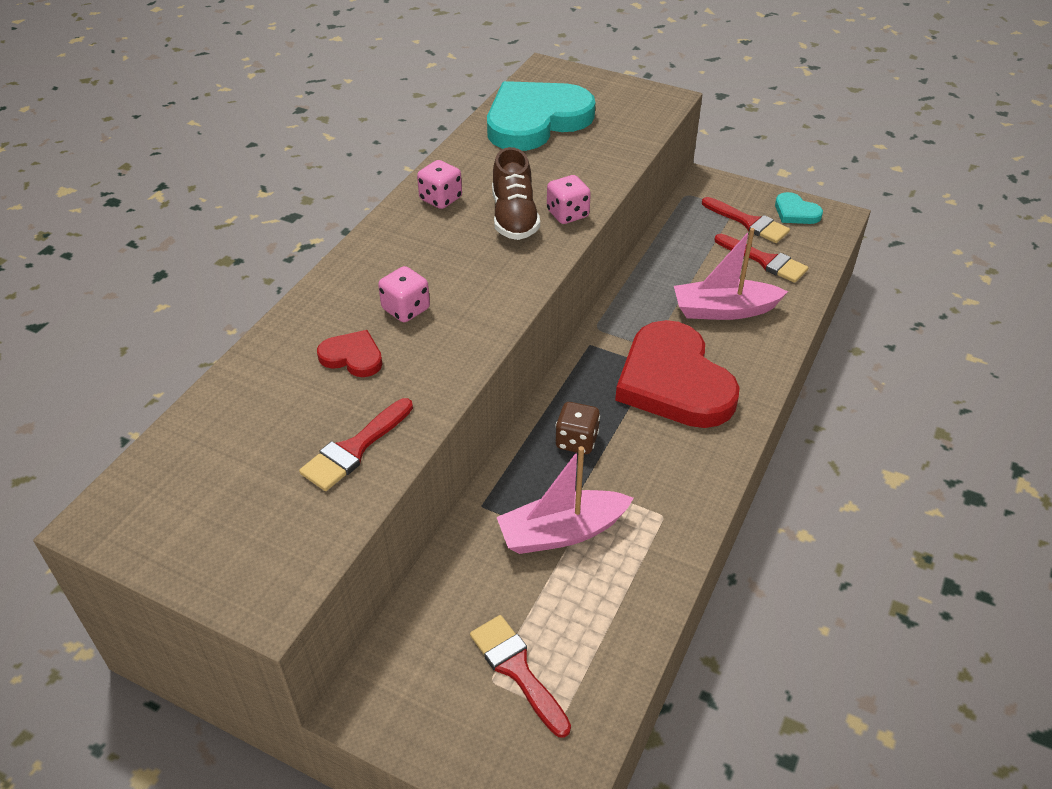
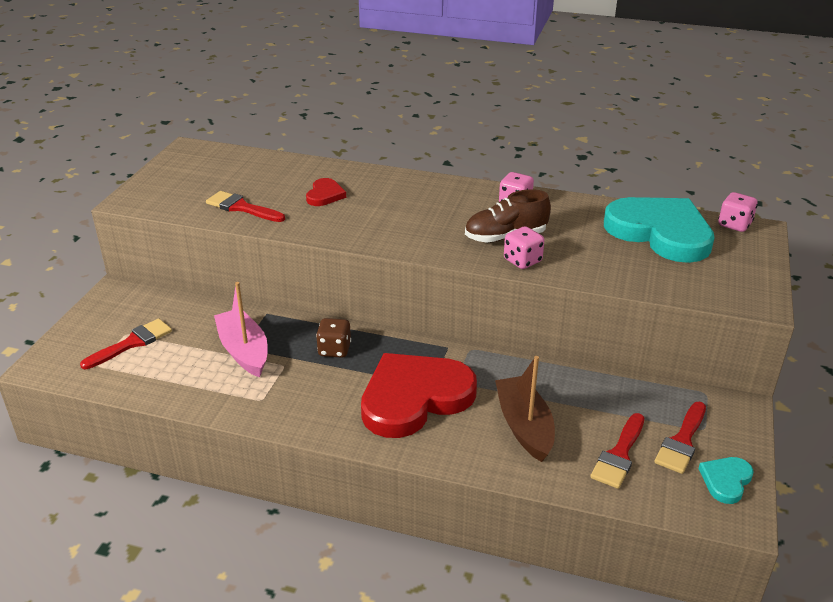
camera: 80 degrees right, 10 degrees down
(406, 309) = (377, 206): pink dice -> pink dice (734, 225)
(724, 310) = (524, 426): pink boat -> brown boat

